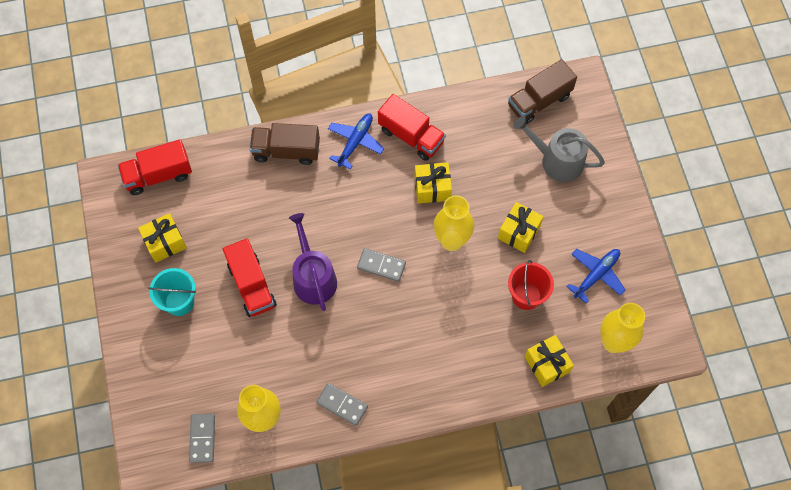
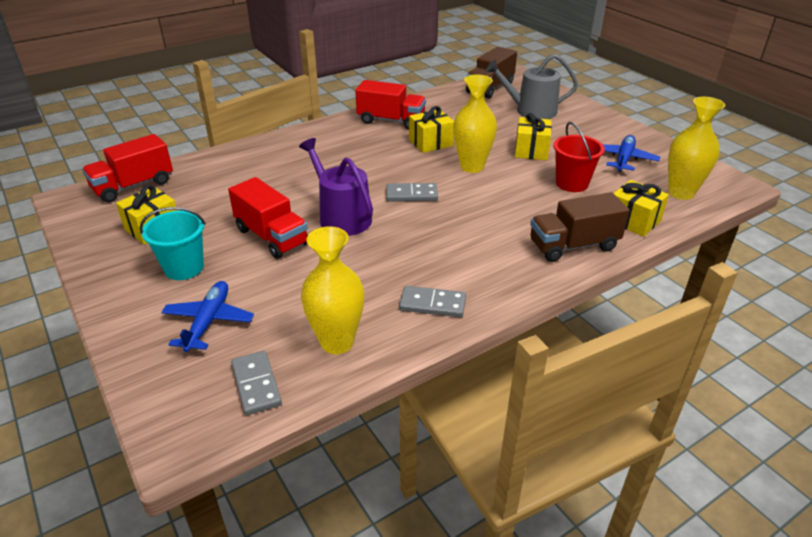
camera: 20 degrees left, 30 degrees down
(286, 151) = (272, 148): brown truck -> brown truck (573, 245)
(355, 142) = (339, 132): blue plane -> blue plane (208, 321)

